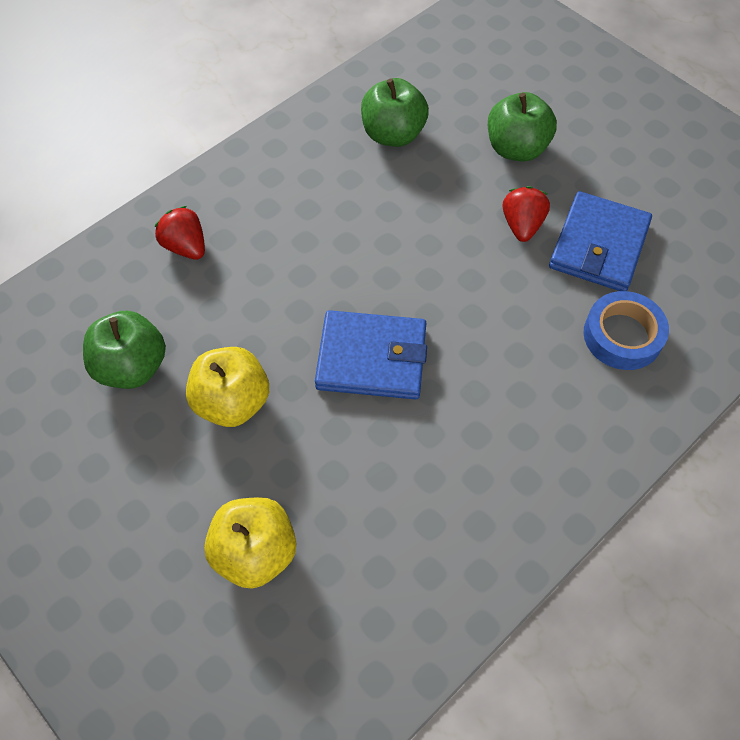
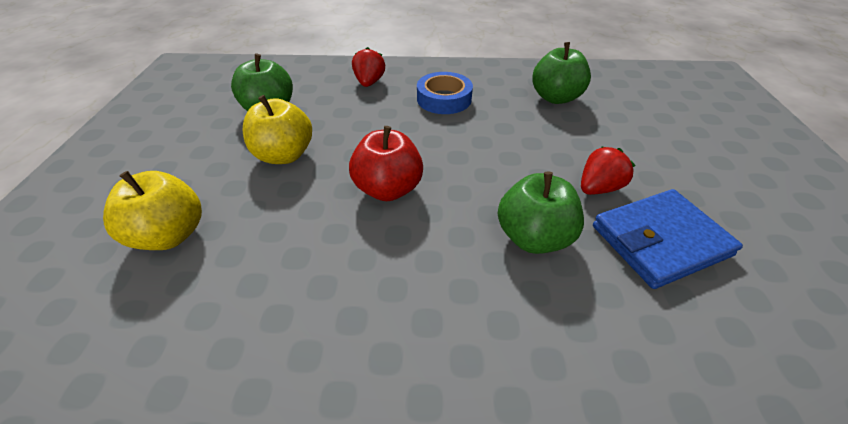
camera: 45 degrees right, 15 degrees down
(371, 358) = (388, 189): blue wallet -> red apple
(516, 149) = (644, 146): green apple -> green apple (533, 237)
(622, 336) = (614, 320): blue tape -> blue tape (444, 99)

